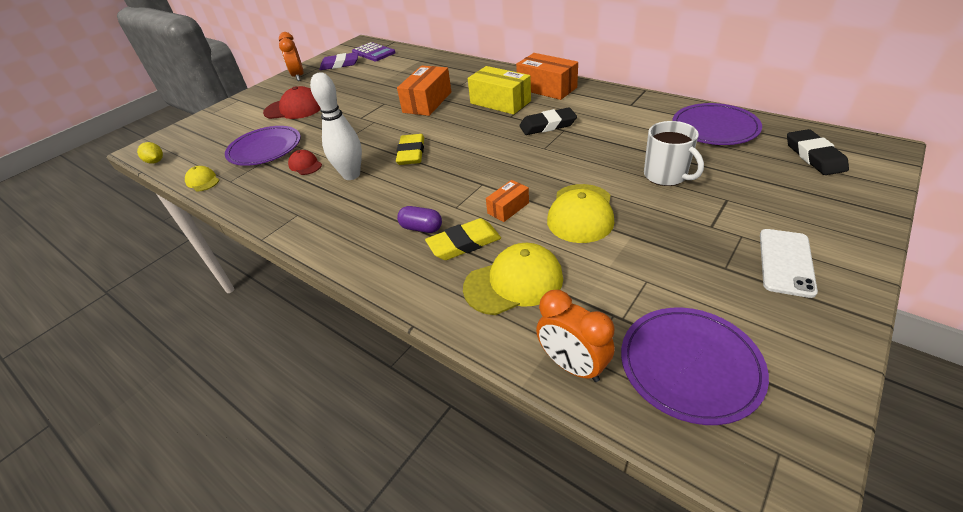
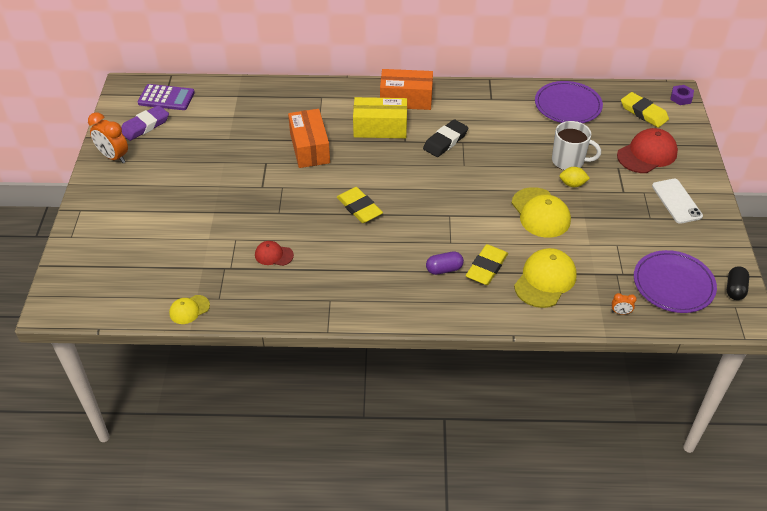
camera: 40 degrees left, 5 degrees up
(156, 161) = (97, 313): yellow lemon -> yellow lemon (572, 184)
(203, 181) = (189, 309): yellow cap -> yellow cap turned 45 degrees counterclockwise
(265, 149) = (206, 254): purple plate -> none
(294, 109) = (172, 199): red cap -> red cap (647, 154)
(351, 175) = (331, 248): white bowling pin -> none
(508, 208) = (488, 228): orange box -> none
(572, 365) = (620, 312): orange clock -> orange clock, size x0.47
(799, 424) = (735, 289): none -> black capsule
(814, 156) = (643, 113): black eraser -> yellow eraser
(886, 154) = (681, 98): none -> purple nut

